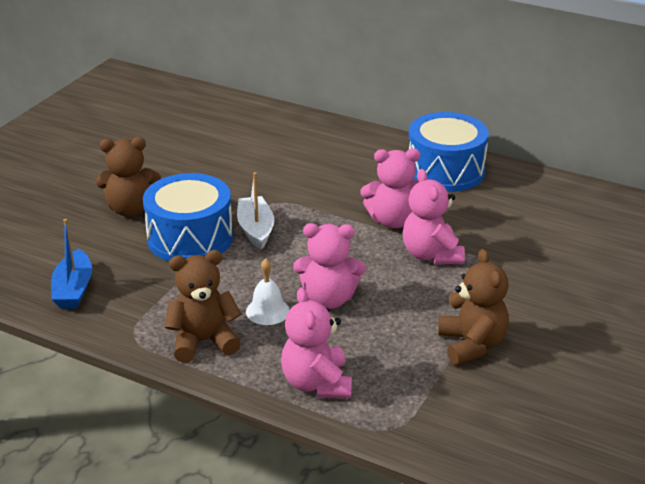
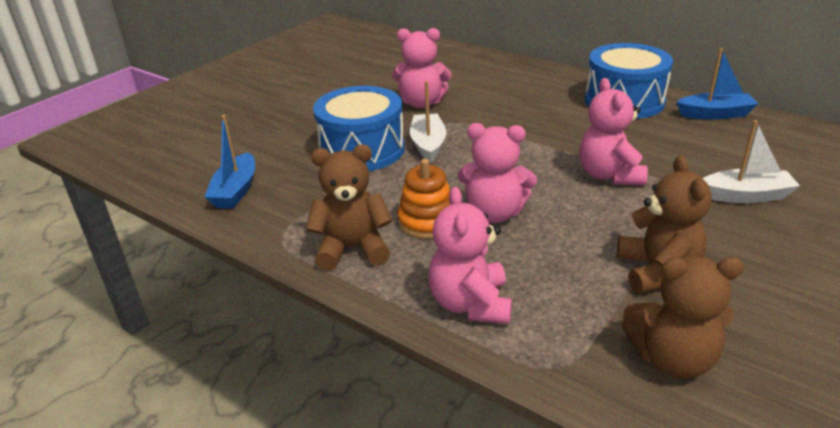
camera: 10 degrees right, 0 degrees up
(131, 209) = (312, 123): brown teddy bear -> brown teddy bear (672, 358)
(267, 311) = (427, 222): white bell -> orange stacking toy
(393, 220) = (569, 142): pink teddy bear -> pink teddy bear (422, 103)
(531, 183) = (715, 114): none -> blue boat
(551, 270) = (745, 196): none -> white boat

